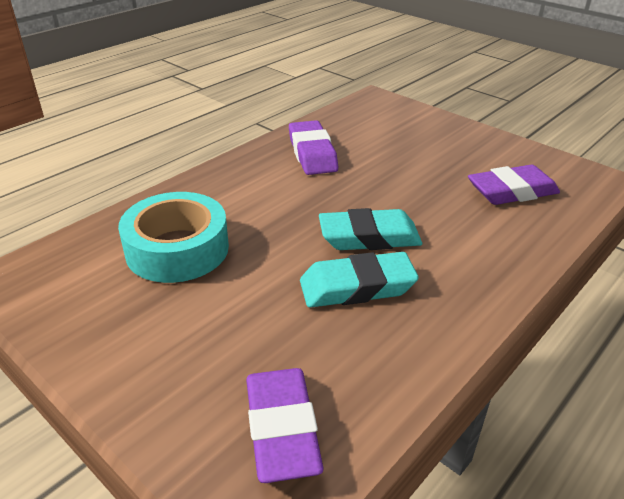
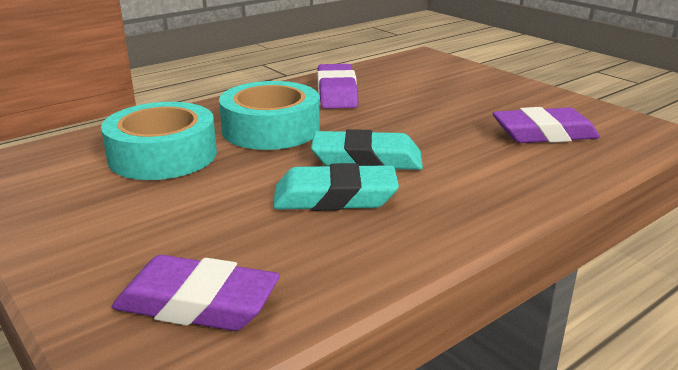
camera: 10 degrees right, 10 degrees down
(267, 206) = (271, 129): none -> turquoise tape
(281, 428) = (197, 304): purple eraser -> purple eraser turned 75 degrees counterclockwise

